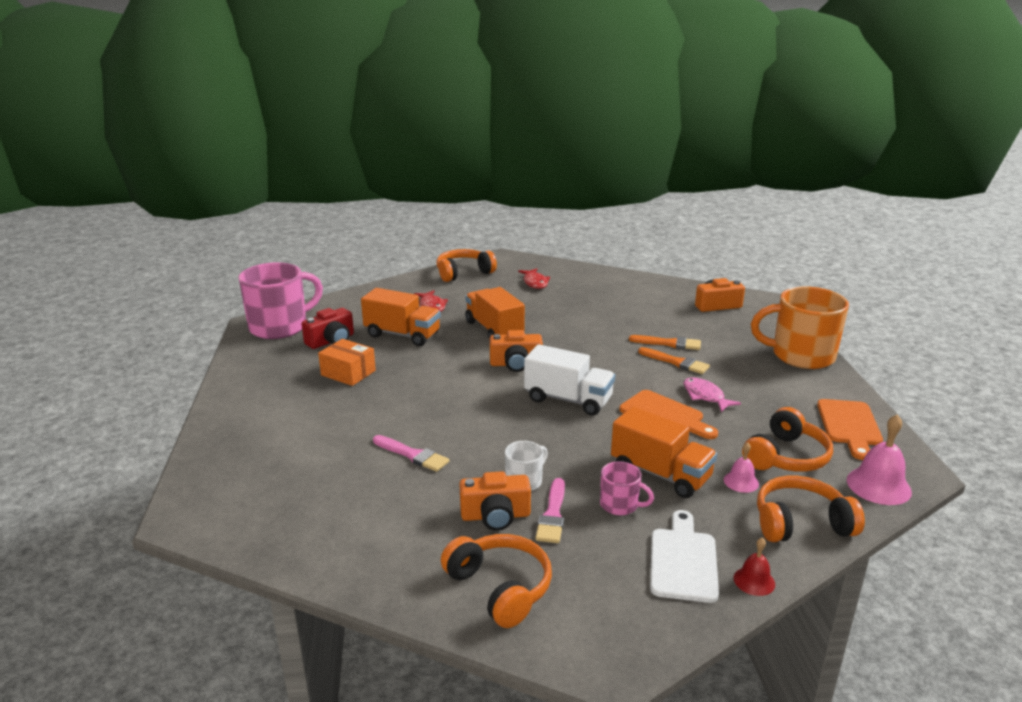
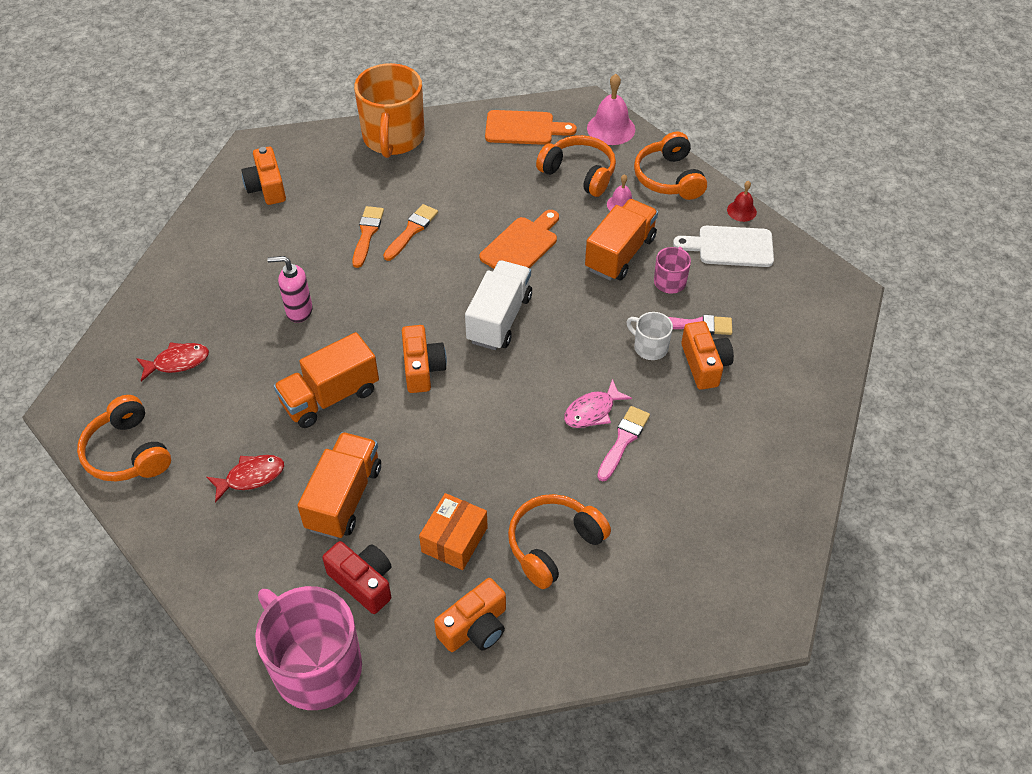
camera: 95 degrees left, 25 degrees up
(272, 378) = (475, 627): none -> orange camera
(500, 588) = (791, 354): orange headphones -> orange headphones (553, 545)
(580, 318) = (299, 311): none -> pink soap dispenser
(705, 396) = (481, 214): pink fish -> pink fish (592, 411)

